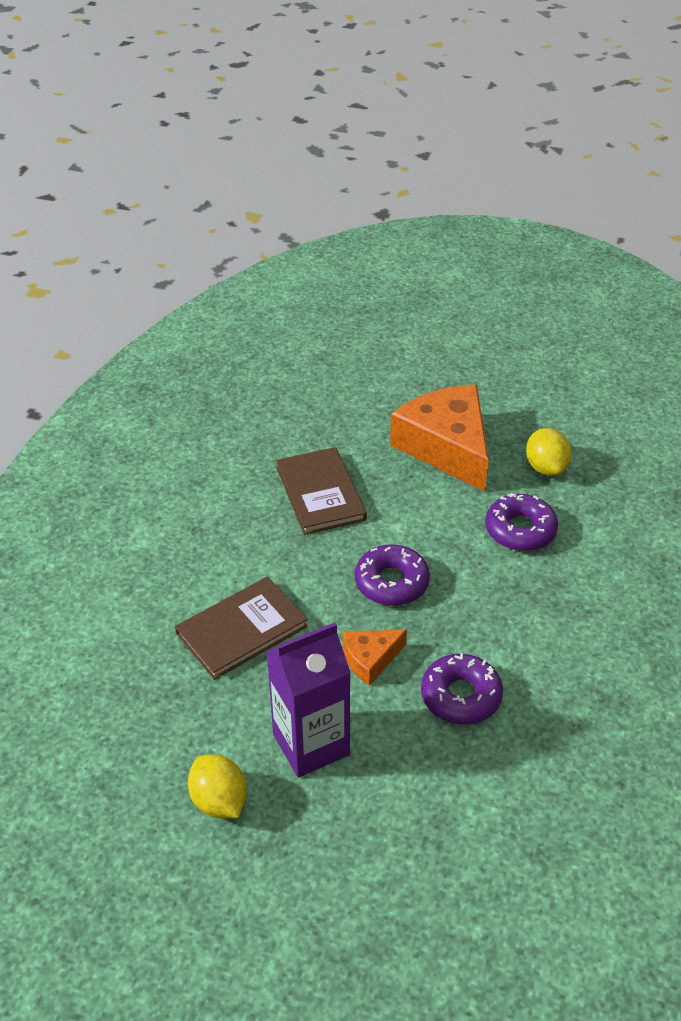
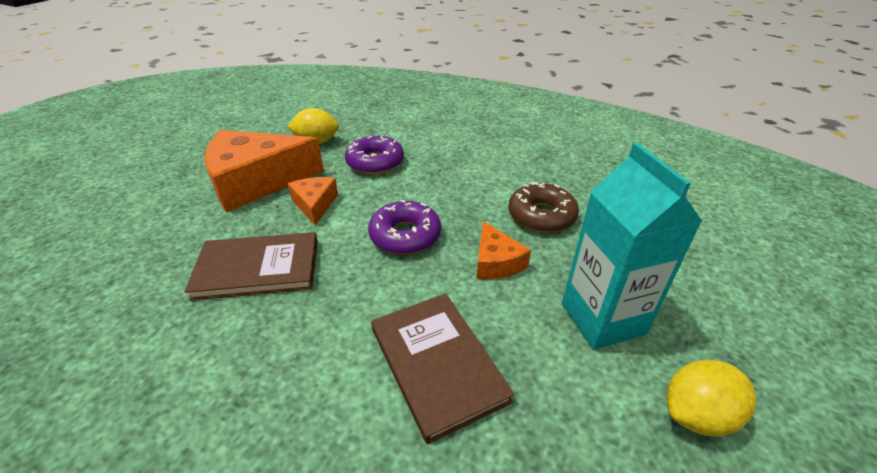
camera: 80 degrees left, 5 degrees down
(311, 744) = (602, 318): purple carton -> turquoise carton
(421, 502) = (315, 204): none -> orange cheese
(461, 696) = (541, 216): purple donut -> brown donut

